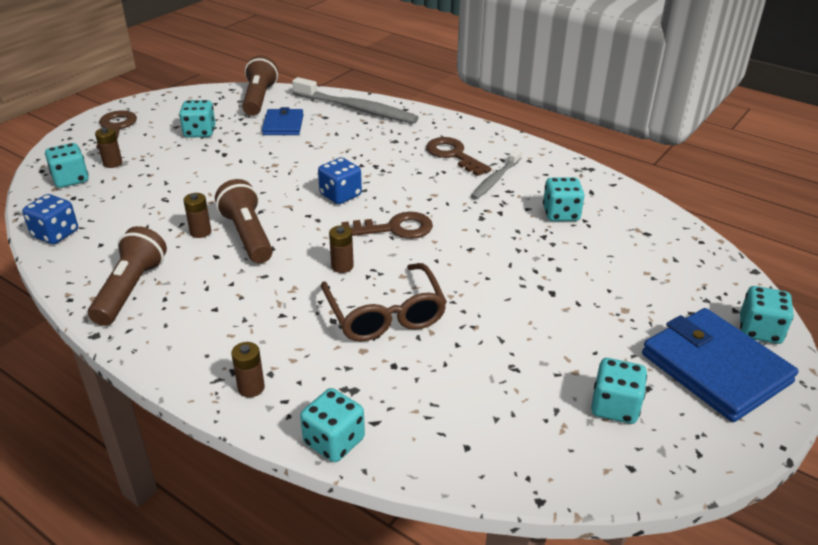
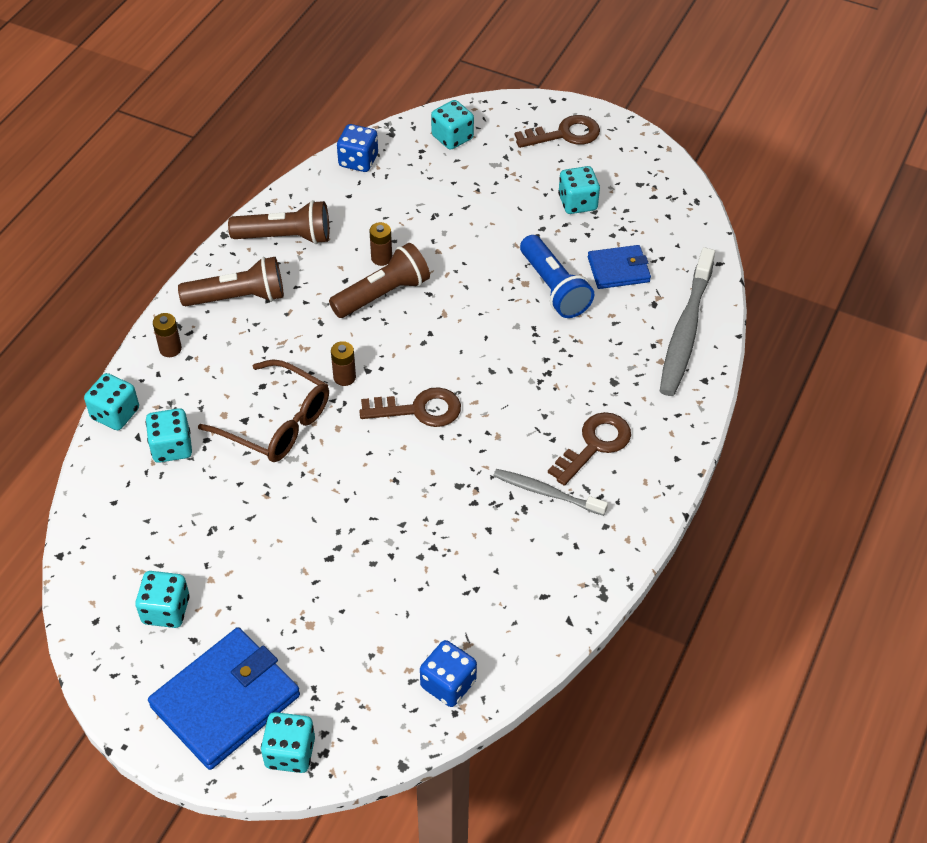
camera: 80 degrees right, 15 degrees up
(112, 163) = (491, 156): brown battery -> none
(259, 99) = (679, 232): brown flashlight -> brown flashlight (238, 297)
(287, 153) = (554, 288): none -> blue flashlight
(340, 195) = (474, 352): blue dice -> blue dice (448, 684)
(385, 314) = (276, 422): brown glasses -> brown glasses turned 120 degrees counterclockwise
(395, 228) = (419, 409): brown key -> brown key turned 75 degrees counterclockwise
(561, 214) = (483, 563): turquoise dice -> turquoise dice (172, 447)

